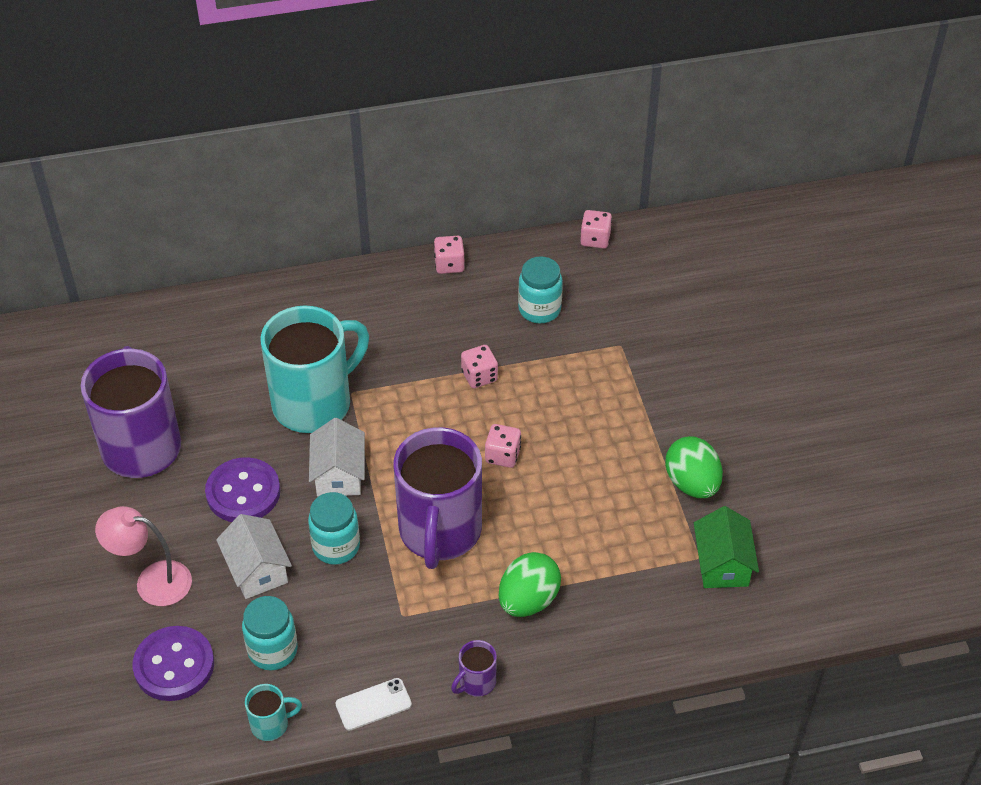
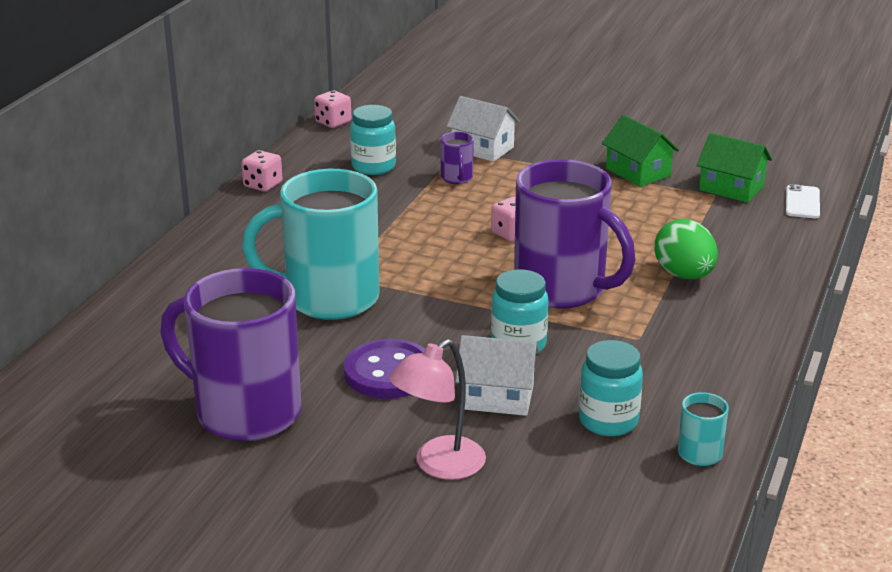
camera: 55 degrees left, 20 degrees down
(174, 665) = (567, 488): purple button -> none
(314, 403) = (329, 298): turquoise mug -> turquoise mug turned 90 degrees counterclockwise
(339, 474) = (433, 315): white house -> white house (482, 149)
(373, 704) = (728, 387): white phone -> white phone (802, 202)
(476, 682) = (750, 328): purple mug -> purple mug (457, 178)
(479, 376) = (410, 214): pink dice -> none
(692, 483) = (638, 172): green egg -> green house

